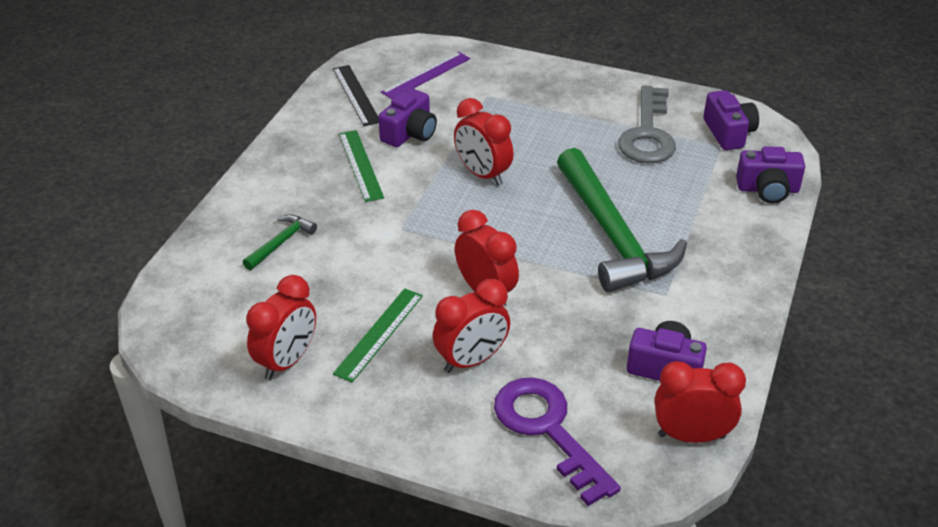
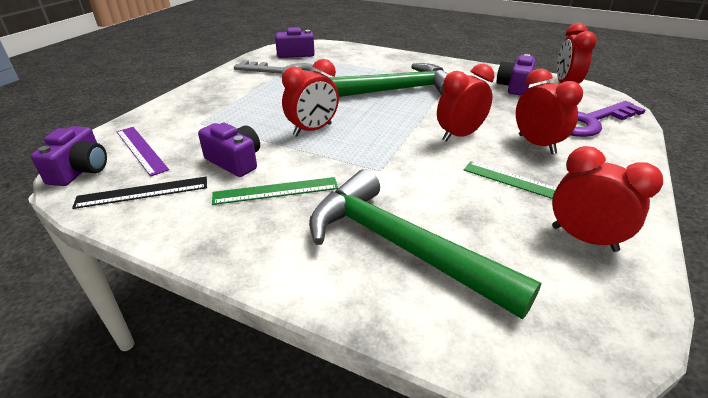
camera: 85 degrees left, 5 degrees down
(281, 243) = (401, 246): green hammer -> green hammer, size x2.34
(768, 189) = (354, 51): purple camera -> purple camera (80, 170)

